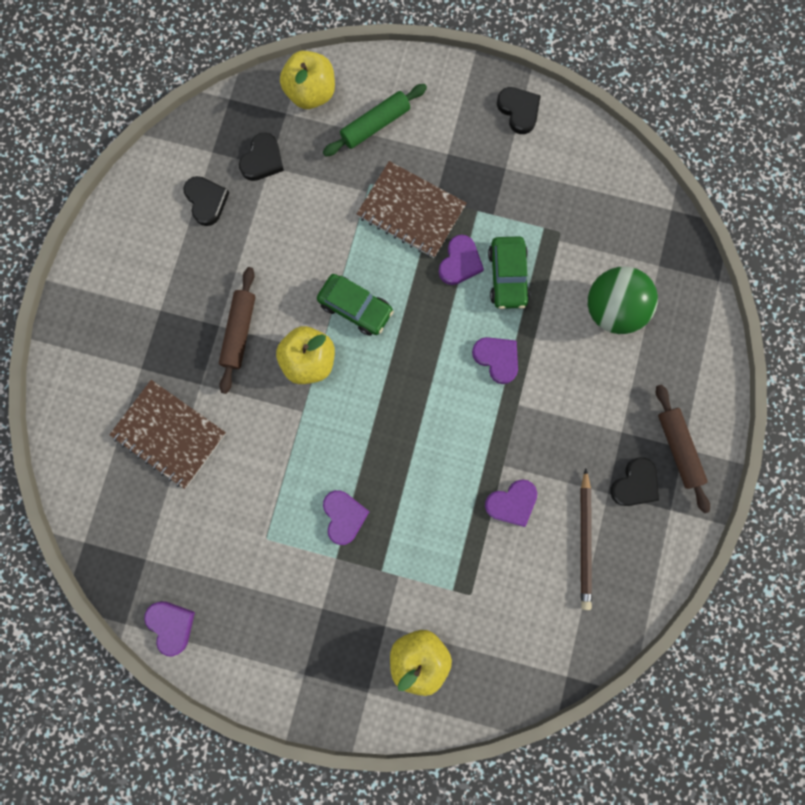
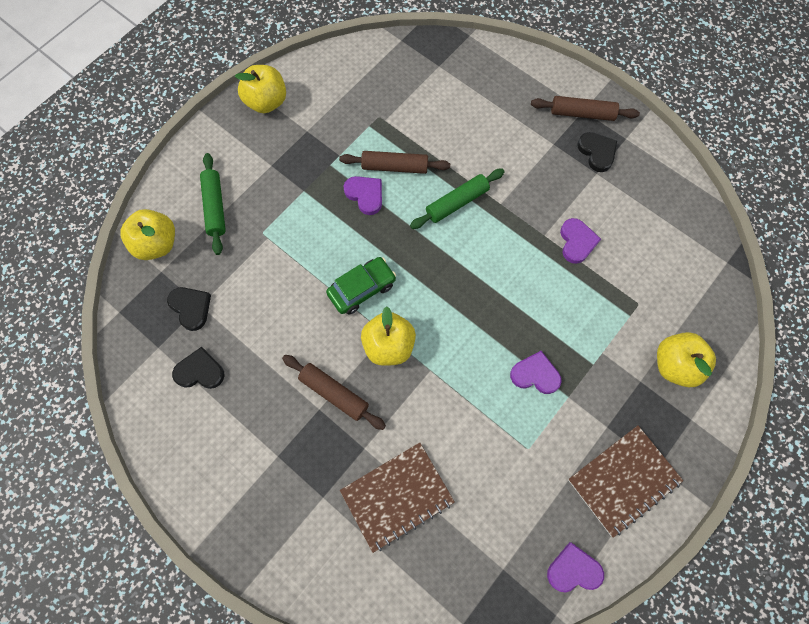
camera: 65 degrees left, 10 degrees down
(411, 211) = (303, 212): brown notebook -> brown notebook (623, 480)
(497, 359) = (457, 202): purple heart -> green rolling pin
(507, 276) = (395, 167): green car -> brown rolling pin
(519, 111) = (266, 102): black heart -> yellow apple
(585, 541) = (627, 204): brown pencil -> none
(612, 309) = (457, 109): green ball -> none

